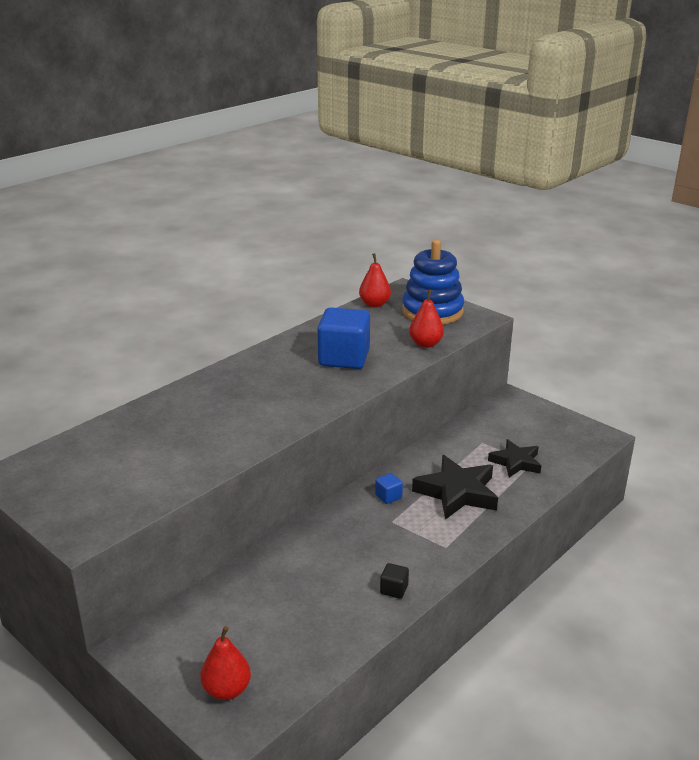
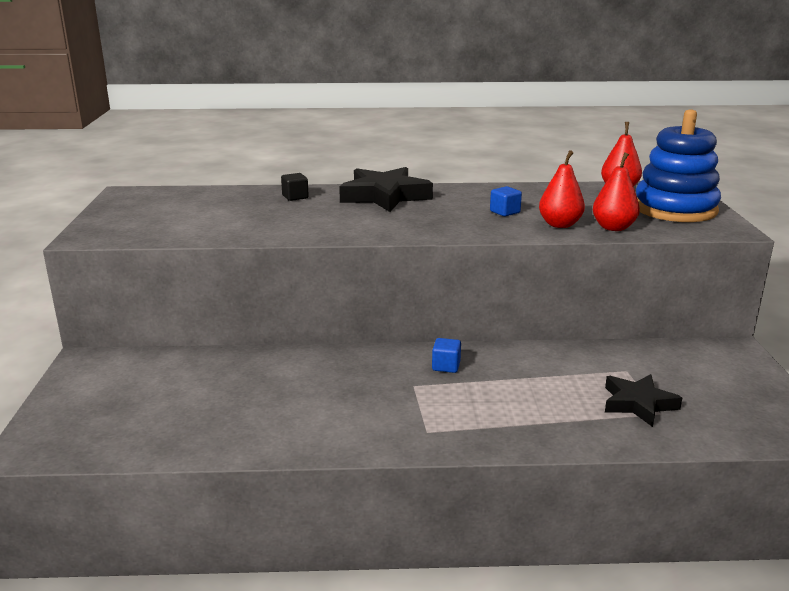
camera: 45 degrees right, 5 degrees down
(227, 690) = (79, 421): red pear -> red pear (560, 225)
(344, 358) = (505, 212): blue cube -> blue cube, size x0.42
(394, 589) = (319, 435): black cube -> black cube (295, 197)
(457, 492) = (521, 396): black star -> black star (384, 196)

